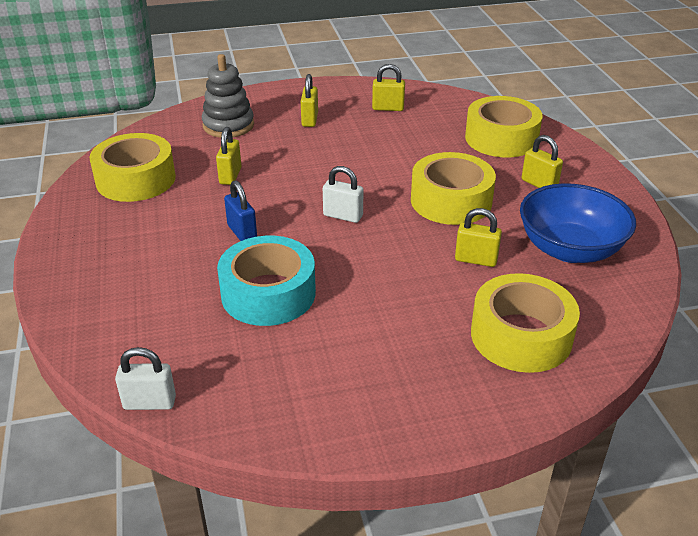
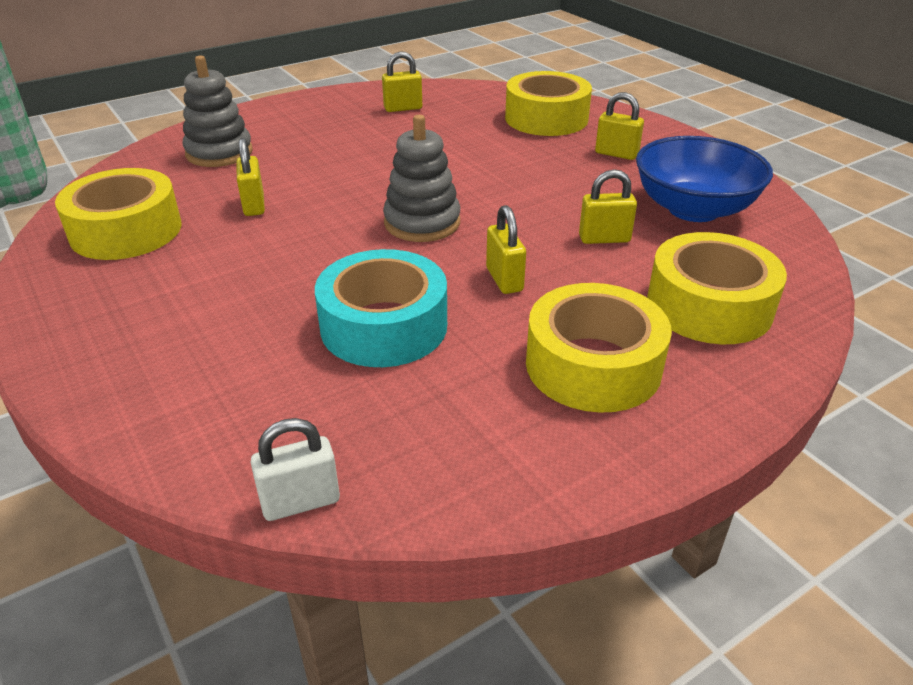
camera: 20 degrees left, 0 degrees up
(242, 232) = (307, 264): blue padlock -> none
(310, 120) = (318, 132): yellow padlock -> yellow padlock (504, 279)
(343, 216) = (422, 223): white padlock -> grey stacking toy
(451, 201) = (535, 186): yellow tape -> yellow tape (593, 365)

